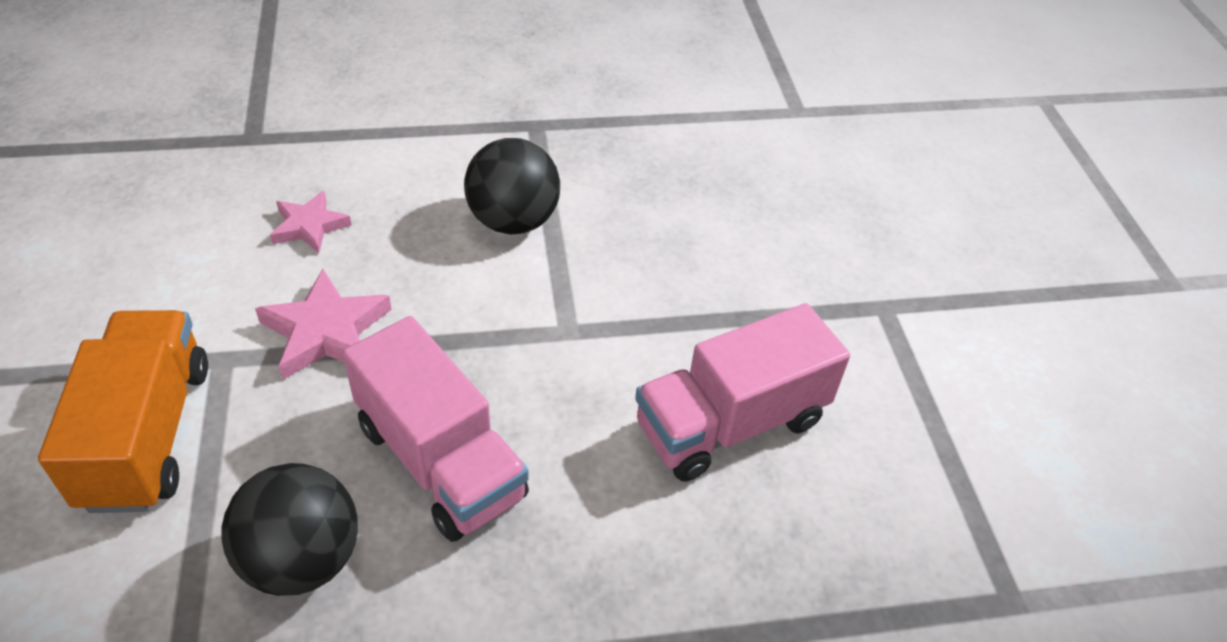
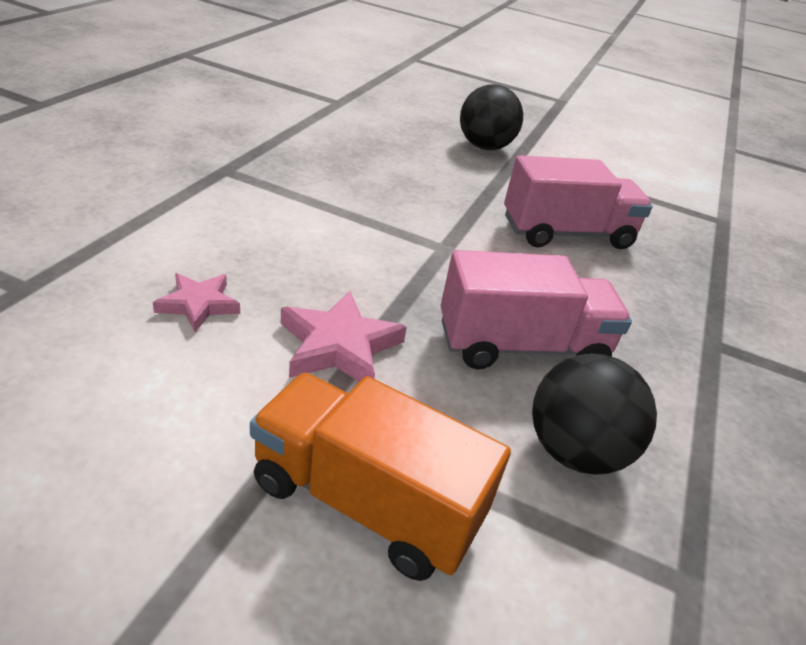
camera: 60 degrees left, 10 degrees down
(513, 221) = (315, 220): black ball -> black ball (484, 147)
(730, 423) = (566, 233): pink truck -> pink truck turned 105 degrees counterclockwise

